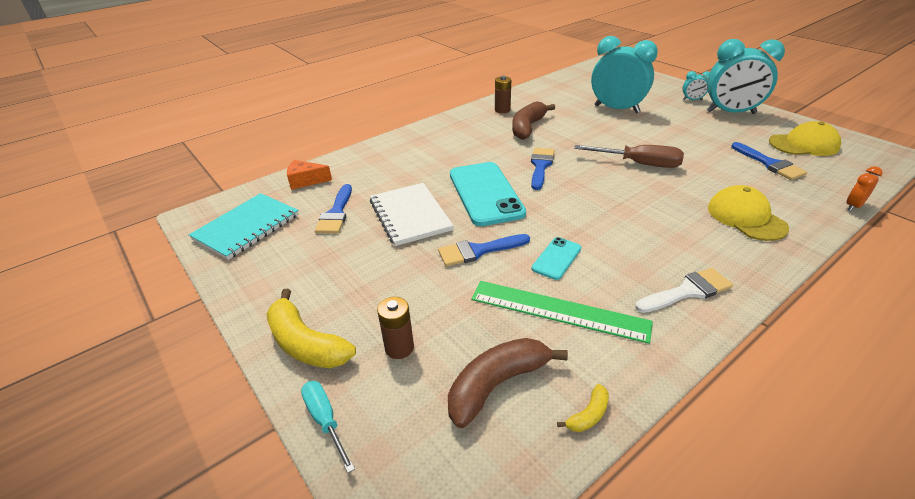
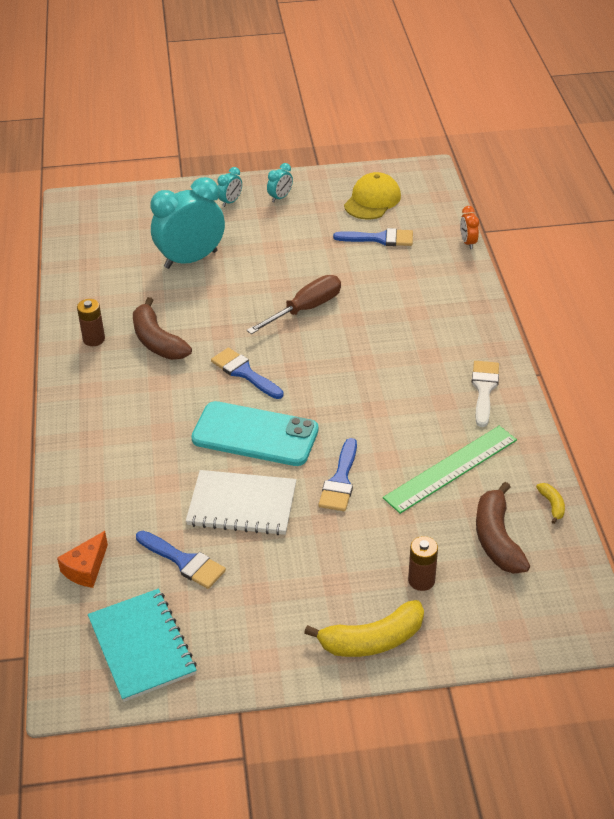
camera: 60 degrees left, 5 degrees up
(325, 420) = (465, 650): turquoise screwdriver -> none
(556, 258) = (391, 437): turquoise phone -> none
(731, 112) = (280, 197): turquoise clock -> turquoise clock, size x0.43
(746, 217) = (433, 303): yellow cap -> none

